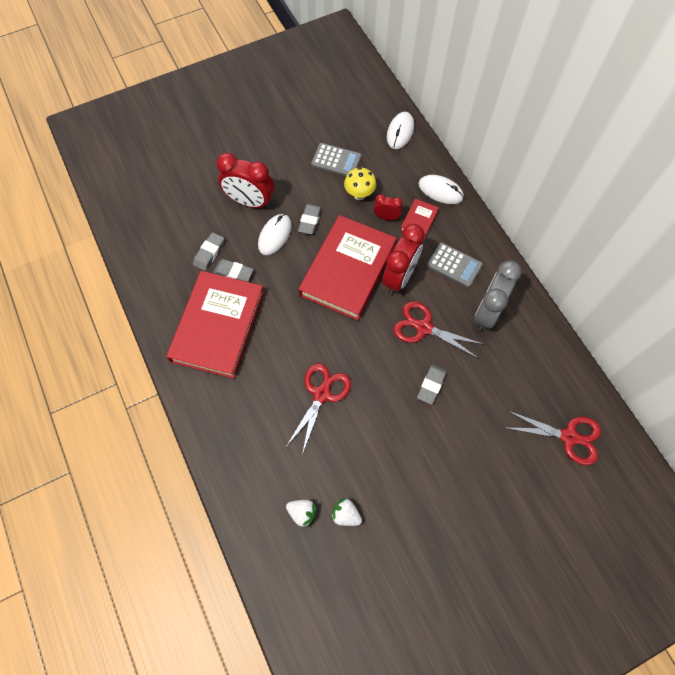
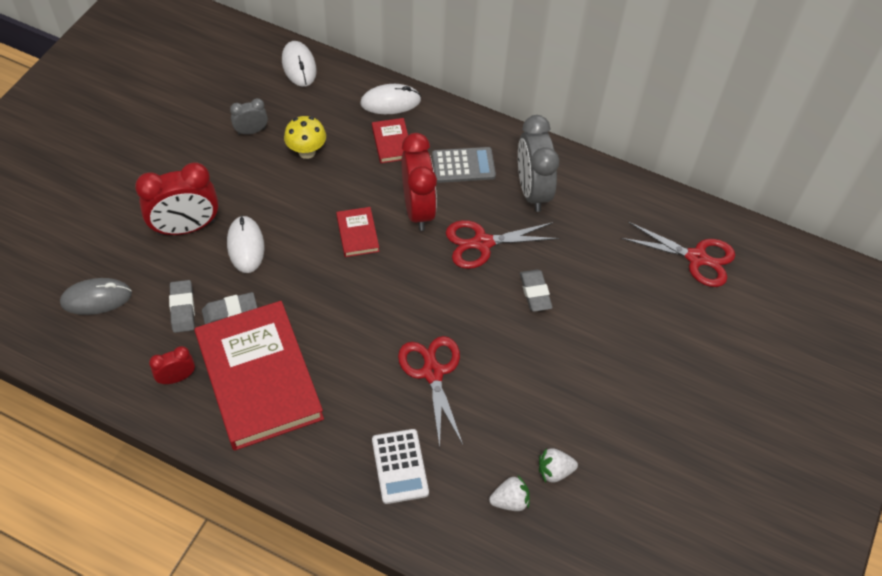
camera: 40 degrees left, 10 degrees down
(168, 216) = (96, 298): none -> grey mouse
(254, 441) = (400, 466): none -> white calculator
(310, 221) = (273, 208): grey eraser -> none
(336, 160) = (251, 131): grey calculator -> grey clock
(348, 270) = (357, 234): red book -> red book, size x0.42
(386, 217) = (355, 158): red clock -> red clock (177, 377)
(568, 437) = (696, 258): red scissors -> red scissors turned 45 degrees clockwise

